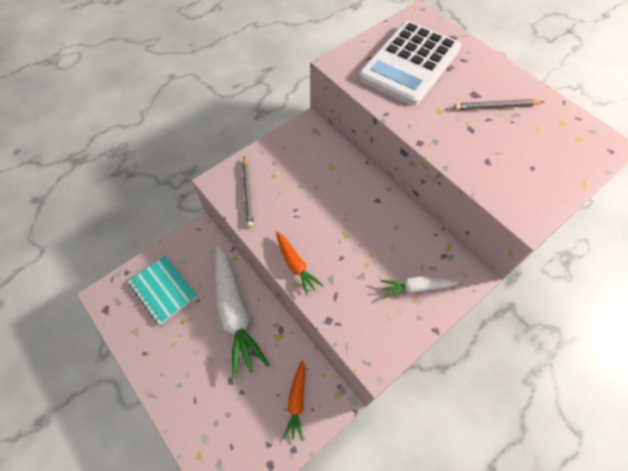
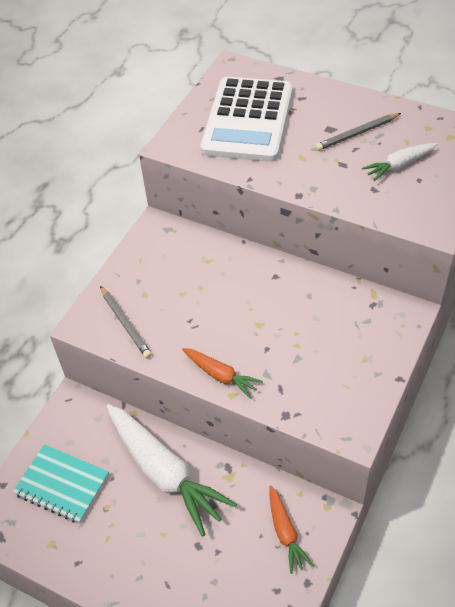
camera: 20 degrees left, 10 degrees down
(416, 287) = (360, 346): white carrot -> white carrot (399, 165)

